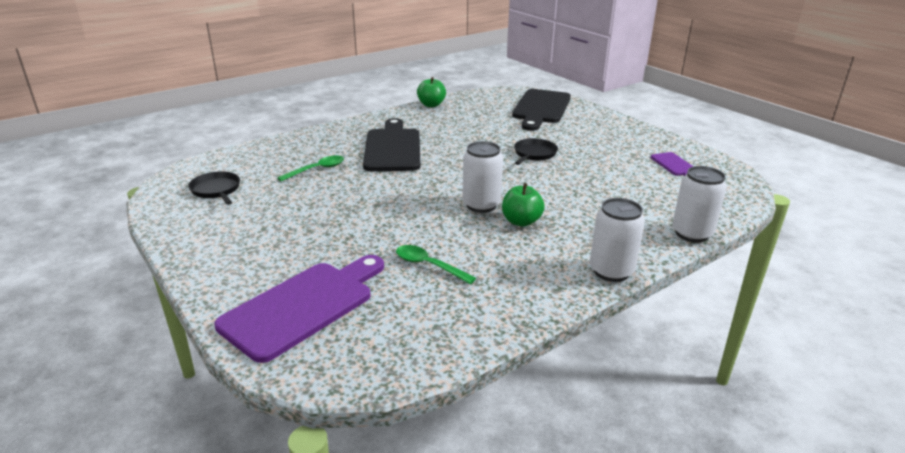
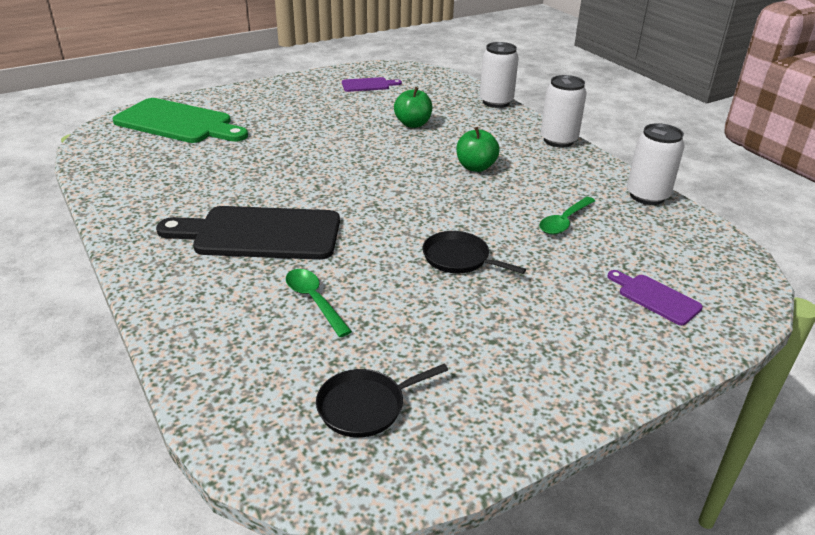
camera: 85 degrees left, 5 degrees up
(303, 306) = (655, 298): purple cutting board -> purple cutting board, size x0.48
(431, 105) = (105, 195): green apple -> green apple (413, 124)
(481, 205) = (439, 184): white can -> white can (647, 196)
(534, 154) = (317, 143): black pan -> black pan (459, 258)
(541, 108) = (178, 123): black cutting board -> green cutting board

